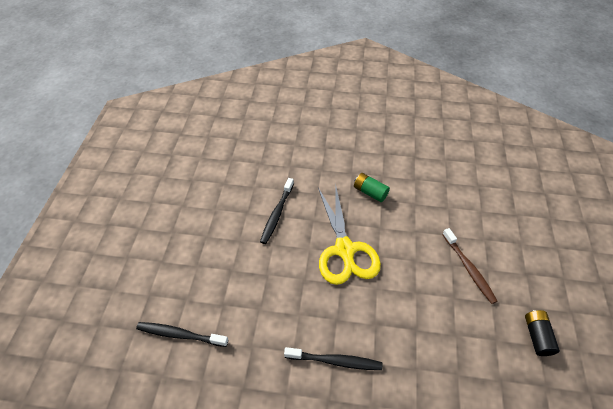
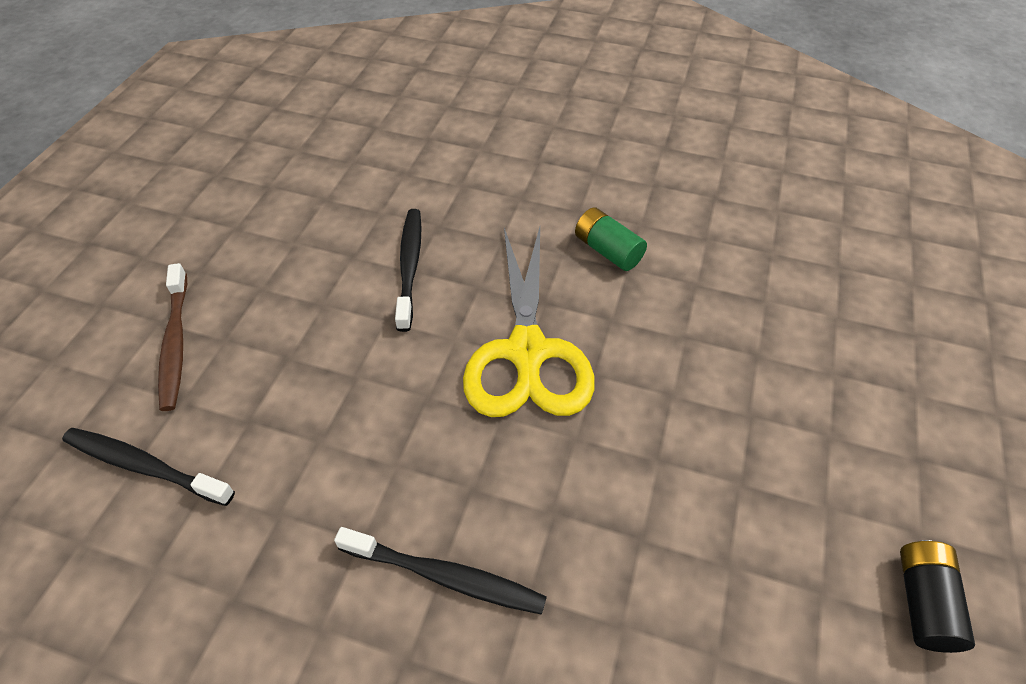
camera: 10 degrees right, 0 degrees up
(277, 214) = (410, 266): black toothbrush -> black toothbrush turned 150 degrees clockwise
(469, 269) = (787, 429): brown toothbrush -> brown toothbrush (175, 343)

